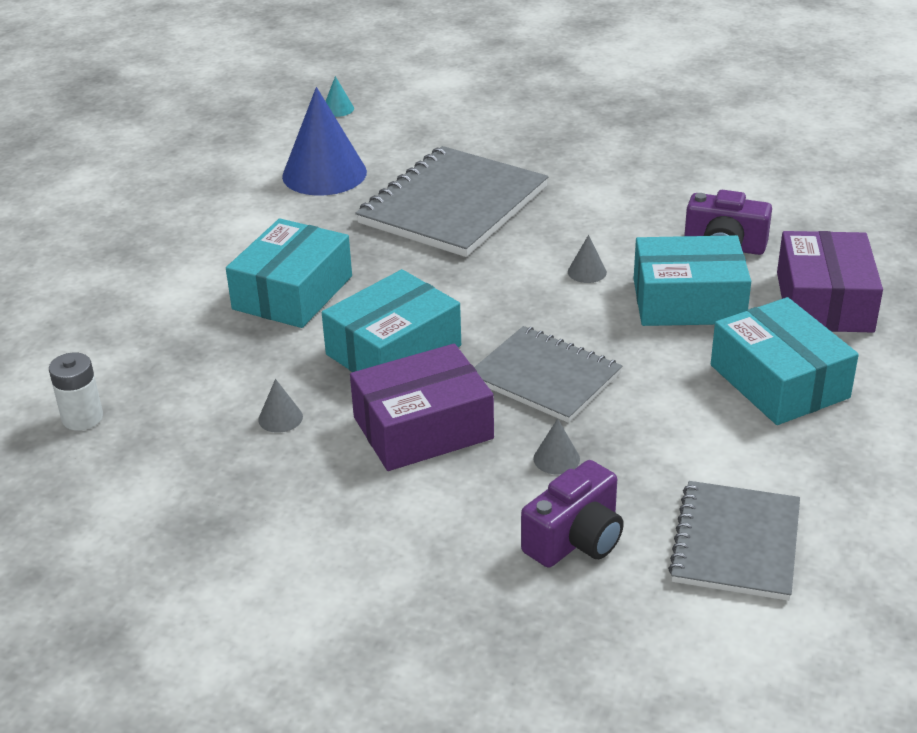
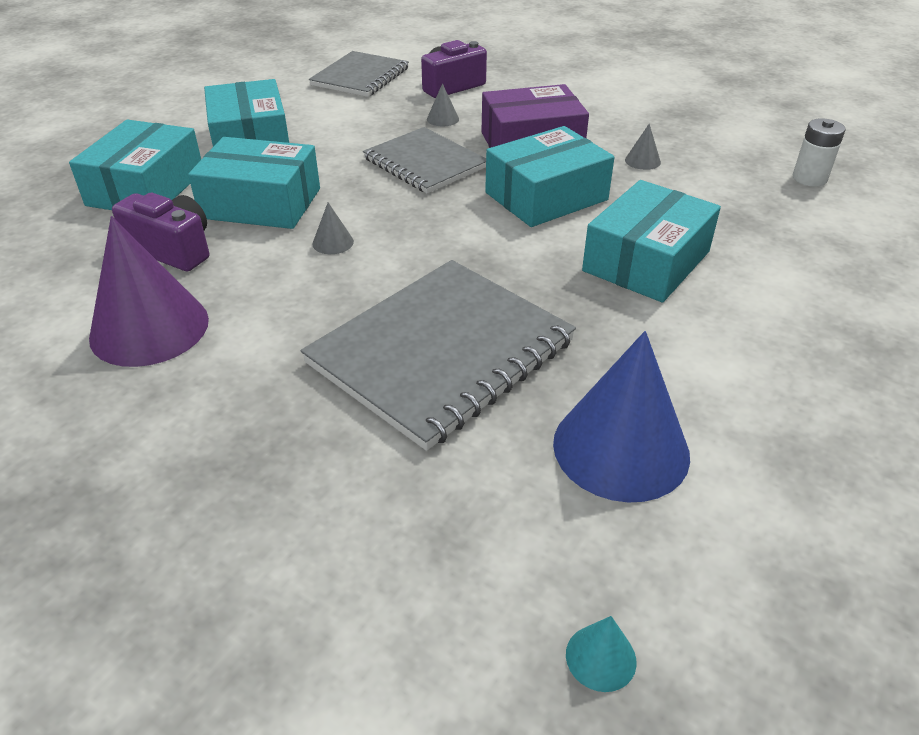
camera: 170 degrees left, 5 degrees up
(677, 193) = (149, 328): none -> purple cone
(824, 302) = (146, 188): purple box -> turquoise box

